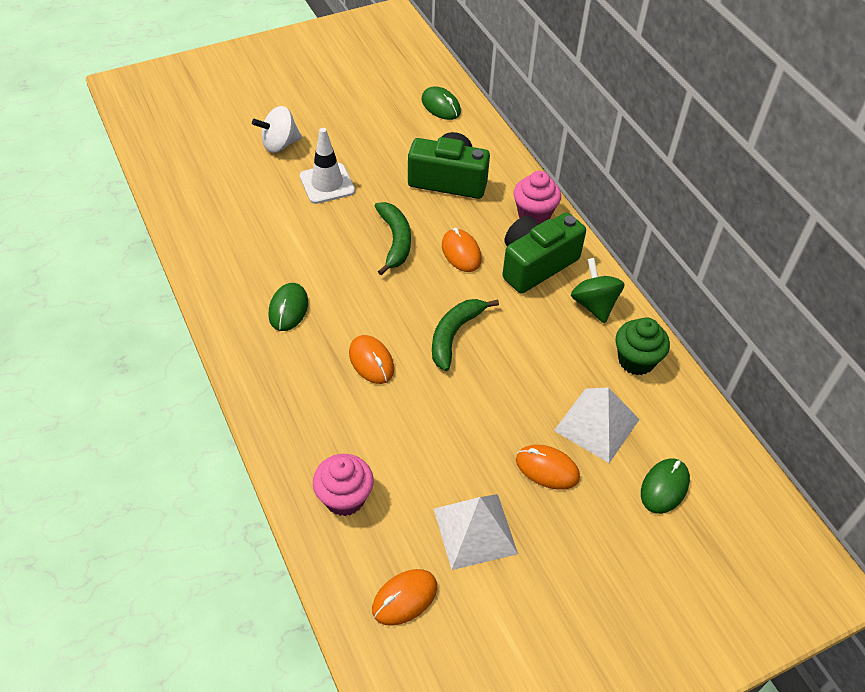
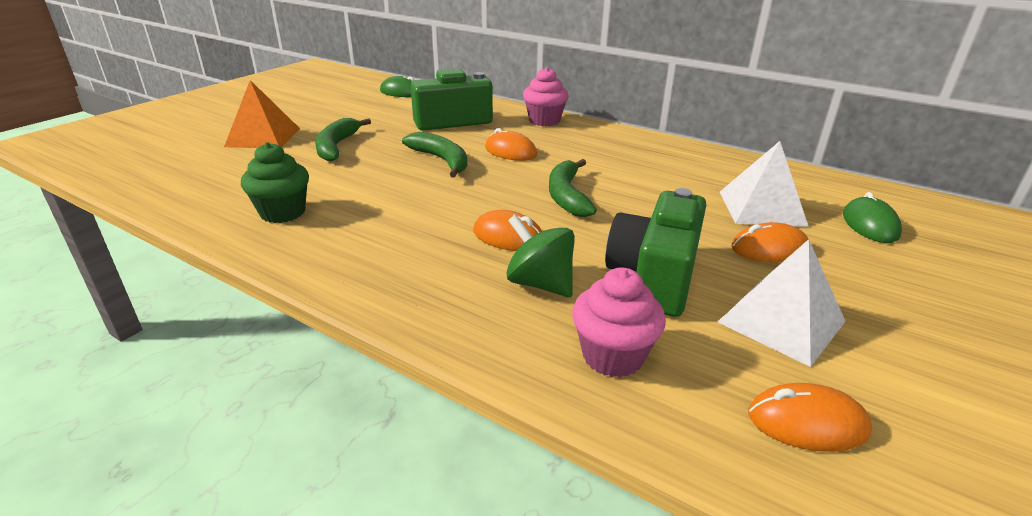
camera: 30 degrees left, 20 degrees down
(279, 144) = (263, 137): white spinning top -> orange pyramid
(288, 309) = (374, 229): green mouse -> none
(327, 184) = (336, 146): white traffic cone -> green banana
(404, 598) = (807, 423): orange mouse -> orange mouse turned 75 degrees clockwise
(536, 264) = (581, 142): green camera -> green camera (654, 278)
(594, 304) = (655, 149): green spinning top -> green spinning top (540, 283)
(636, 360) = (730, 166): green cupcake -> green cupcake (283, 212)

